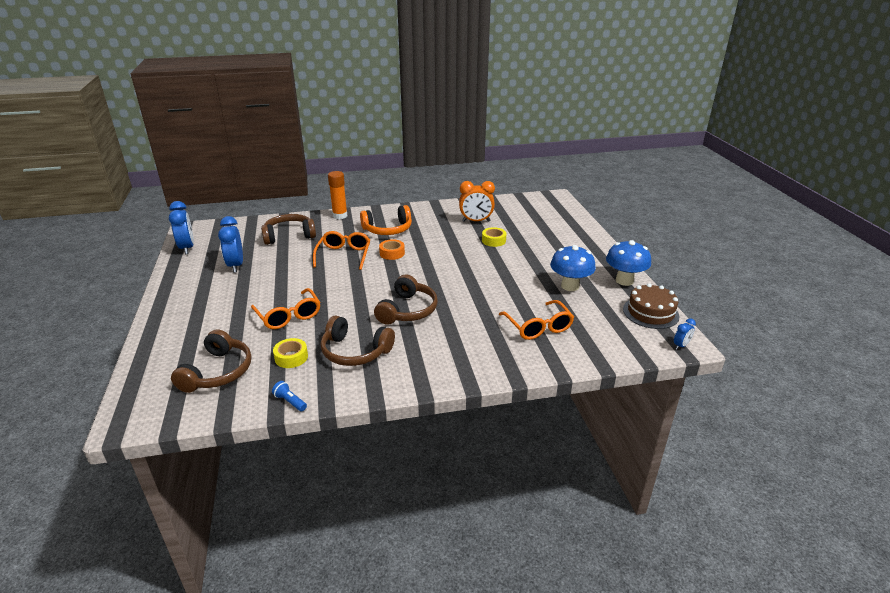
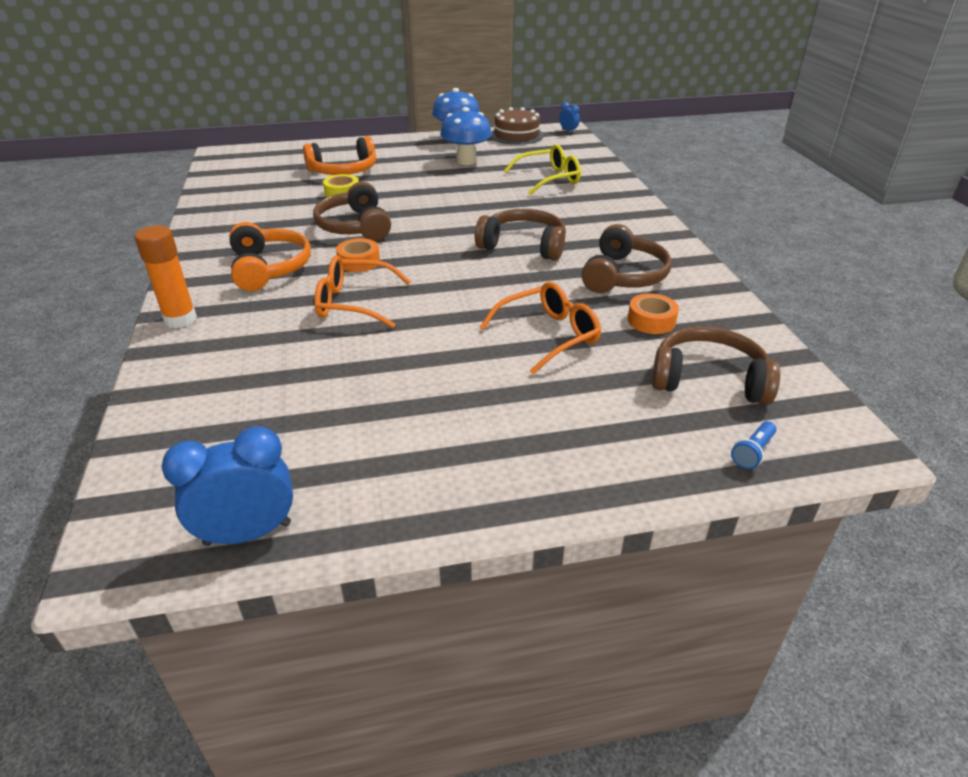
camera: 90 degrees left, 5 degrees up
(236, 265) = (366, 425): blue clock -> none
(289, 236) = (247, 372): brown headphones -> brown headphones (355, 226)
(290, 401) = (738, 311): blue flashlight -> blue flashlight (753, 452)
(291, 357) = (651, 320): yellow tape -> orange tape
(476, 221) = (274, 202): orange clock -> none
(534, 238) = (343, 171): none -> orange headphones
(538, 326) = (548, 179): orange glasses -> yellow glasses

